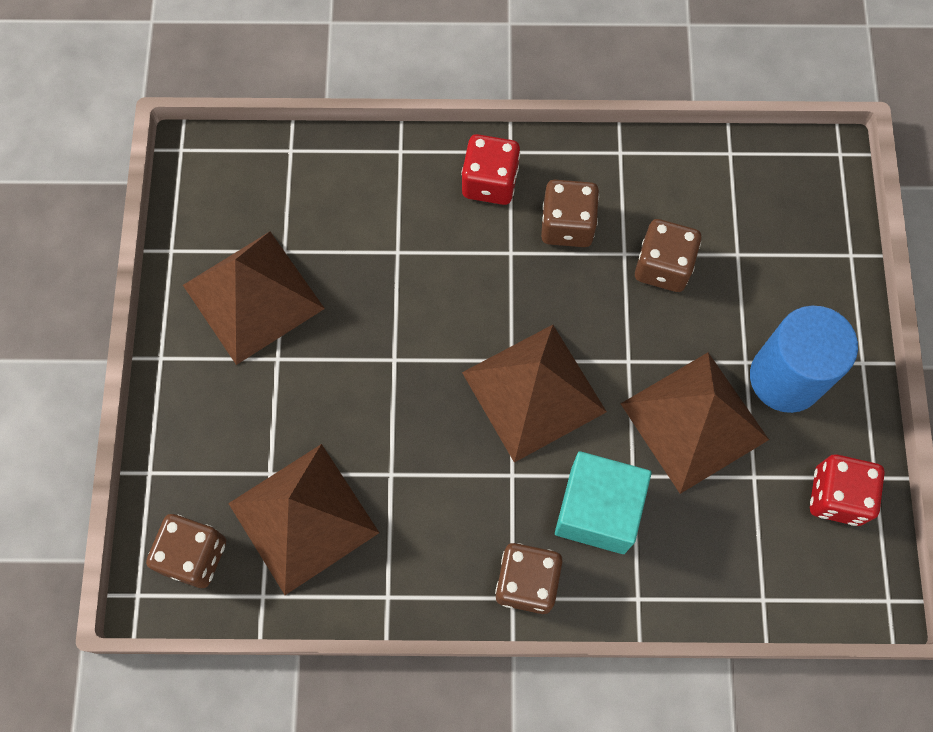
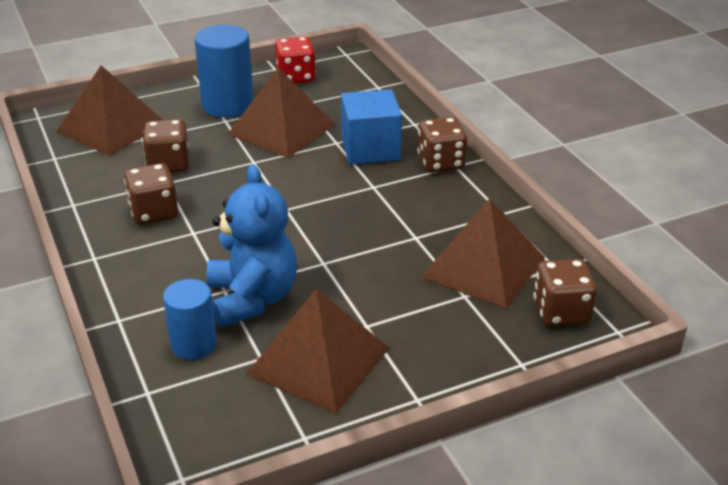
camera: 115 degrees left, 35 degrees down
(331, 202) = (193, 344): none -> blue cylinder
(371, 272) = (252, 299): none -> blue teddy bear
(490, 182) = (130, 260): red dice -> none
(534, 391) = (304, 193): brown pyramid -> brown pyramid (111, 127)
(597, 510) = (370, 149): turquoise cube -> blue cube

